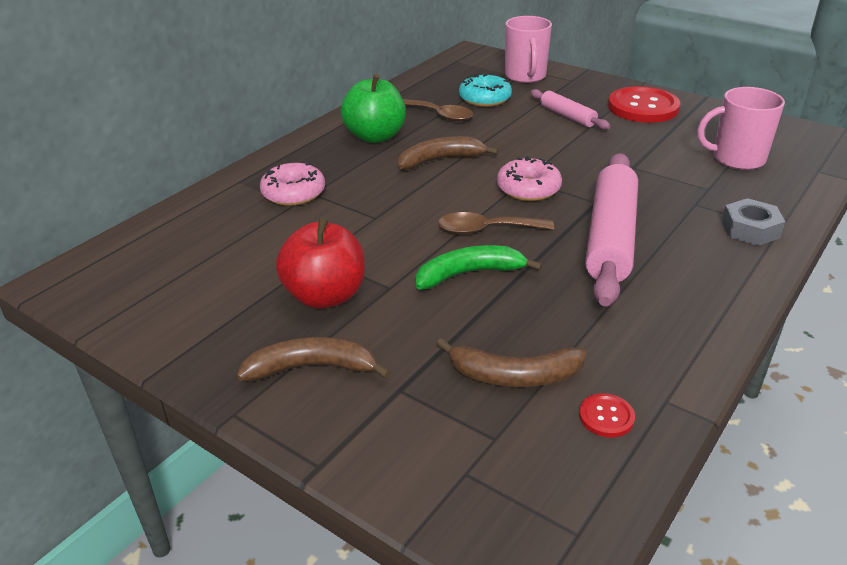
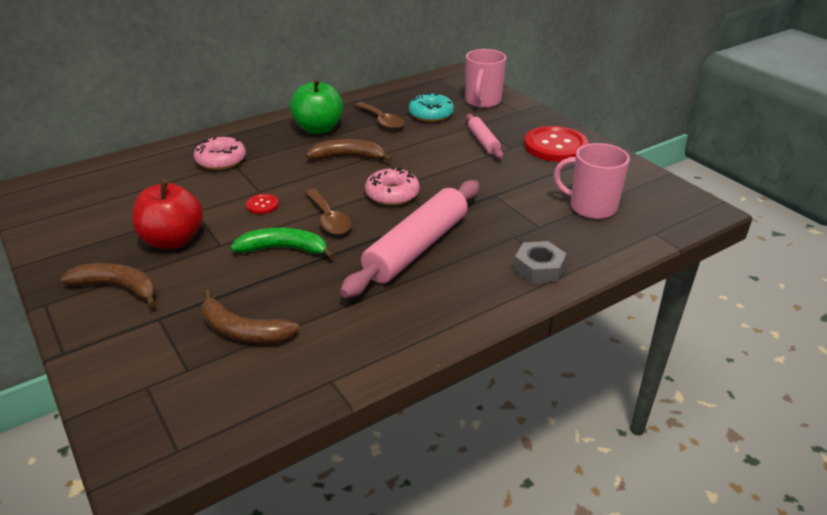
camera: 20 degrees right, 0 degrees up
(486, 230) = (329, 219): brown spoon -> brown spoon turned 135 degrees counterclockwise
(606, 417) = (277, 378): red button -> red button (262, 205)

